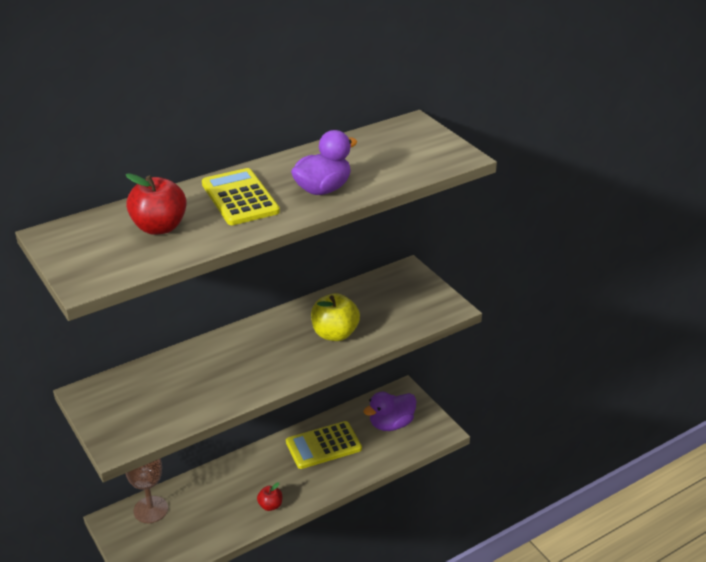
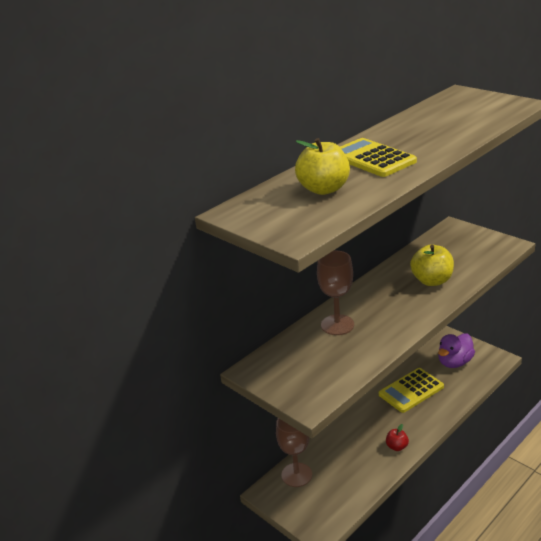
camera: 10 degrees left, 5 degrees down
(159, 227) = (324, 189): red apple -> yellow apple
(202, 363) = (337, 325): none -> brown goblet
(323, 189) = (435, 141): purple duck -> none

